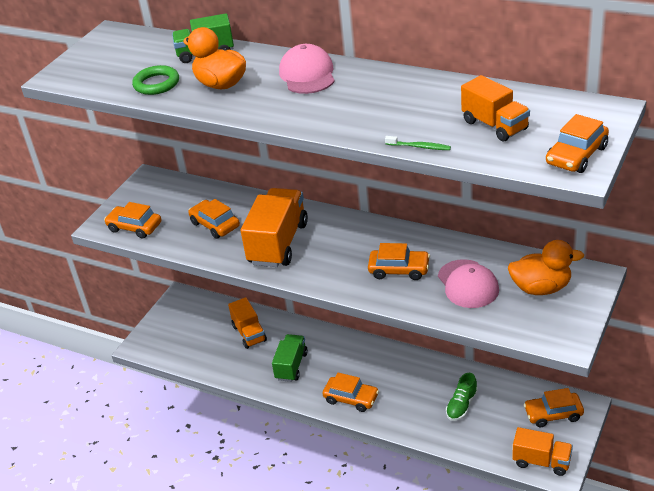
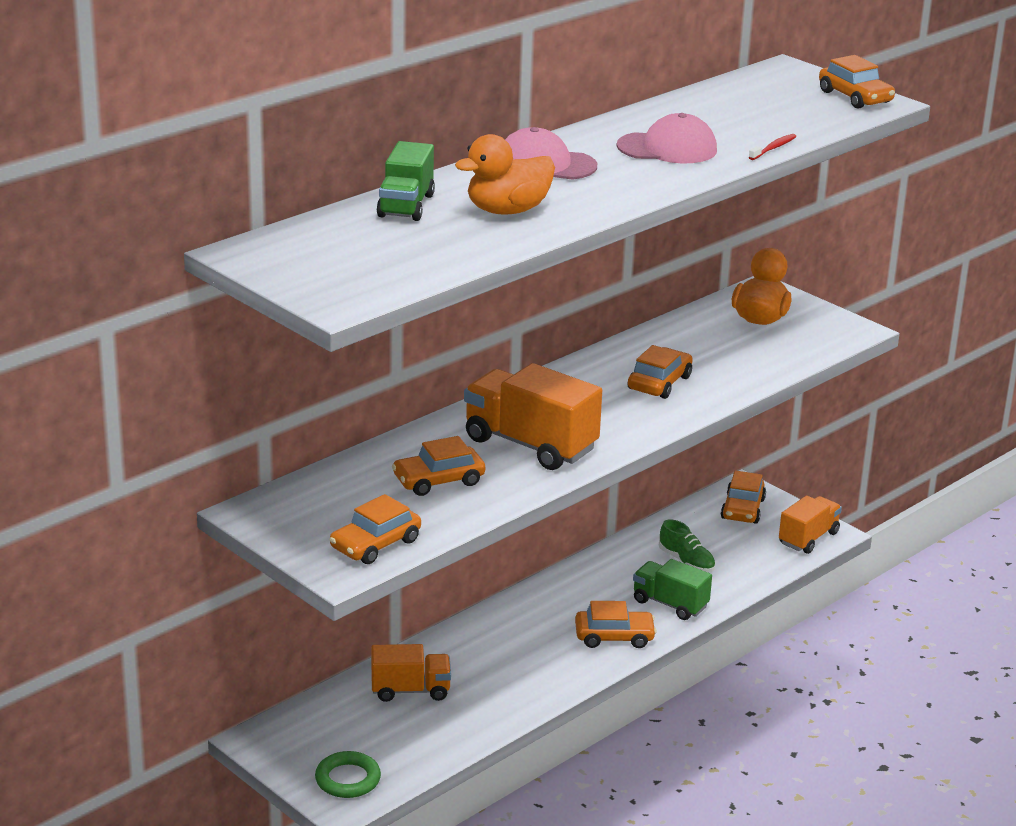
camera: 75 degrees left, 10 degrees down
(156, 84) = (455, 245): green ring -> green ring (348, 779)
(291, 366) = (512, 669): green truck -> green truck (670, 604)
(351, 398) = (614, 637): orange car -> orange car turned 45 degrees clockwise
(419, 147) = (773, 148): green toothbrush -> red toothbrush
(468, 284) = (720, 352): pink cap -> pink cap (667, 148)
(495, 125) = (766, 112): orange truck -> none

